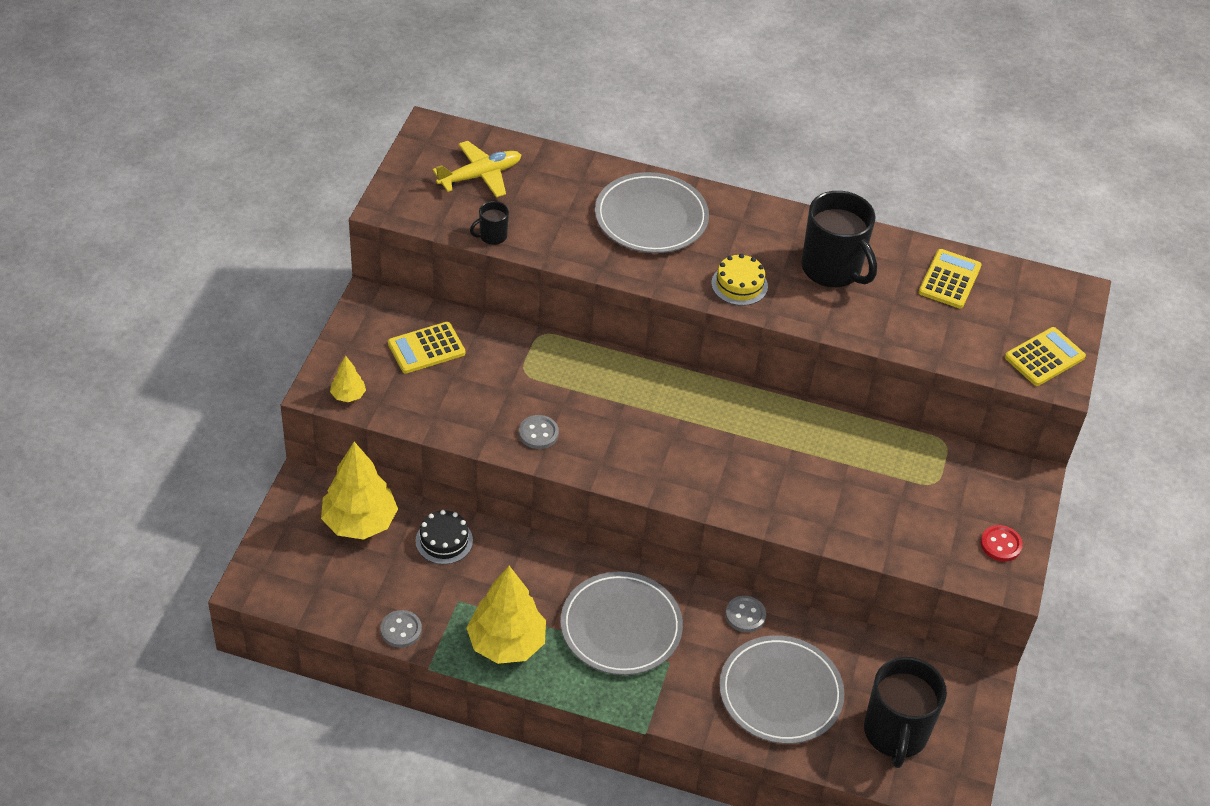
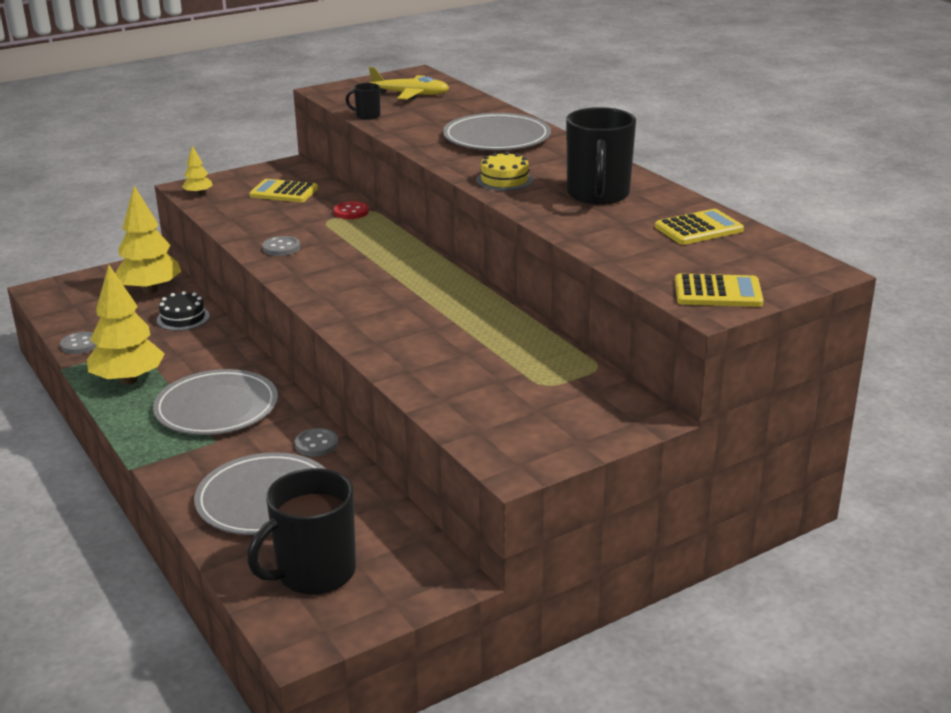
camera: 45 degrees right, 20 degrees down
(1000, 544) = (545, 443): red button -> red button (351, 212)

